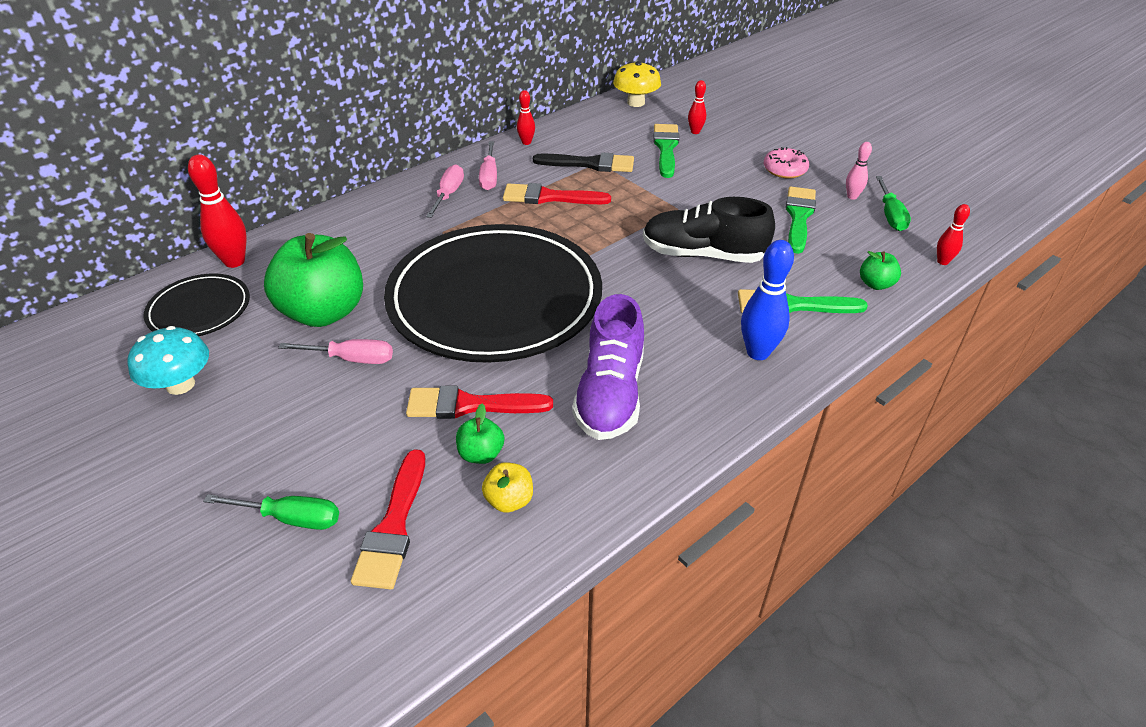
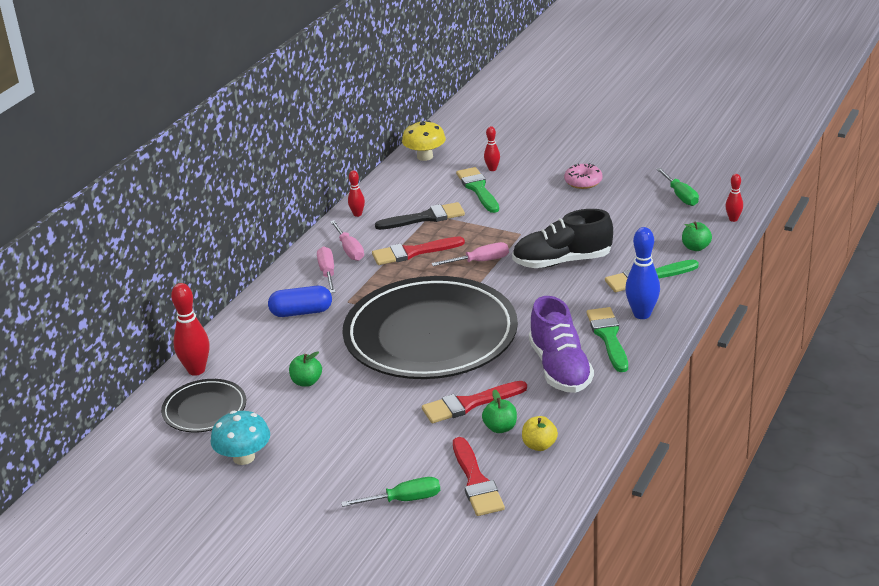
camera: 20 degrees left, 10 degrees down
(324, 312) = (306, 382): green apple -> green apple, size x0.44
(352, 359) = (359, 403): pink screwdriver -> pink screwdriver (480, 261)
(387, 229) = (301, 312): none -> blue capsule
(799, 217) = (615, 215): green brush -> green brush (608, 337)
(852, 196) = (645, 189): pink bowling pin -> none

